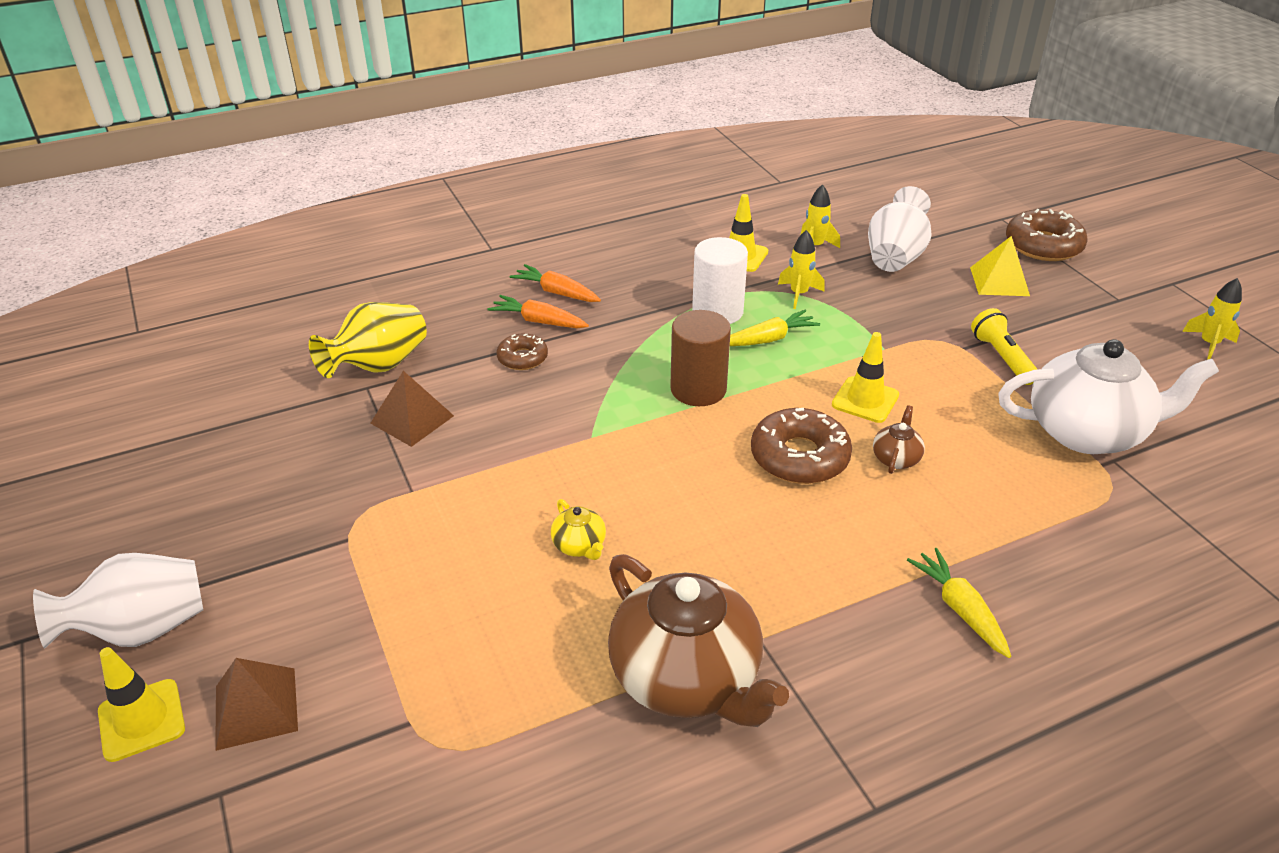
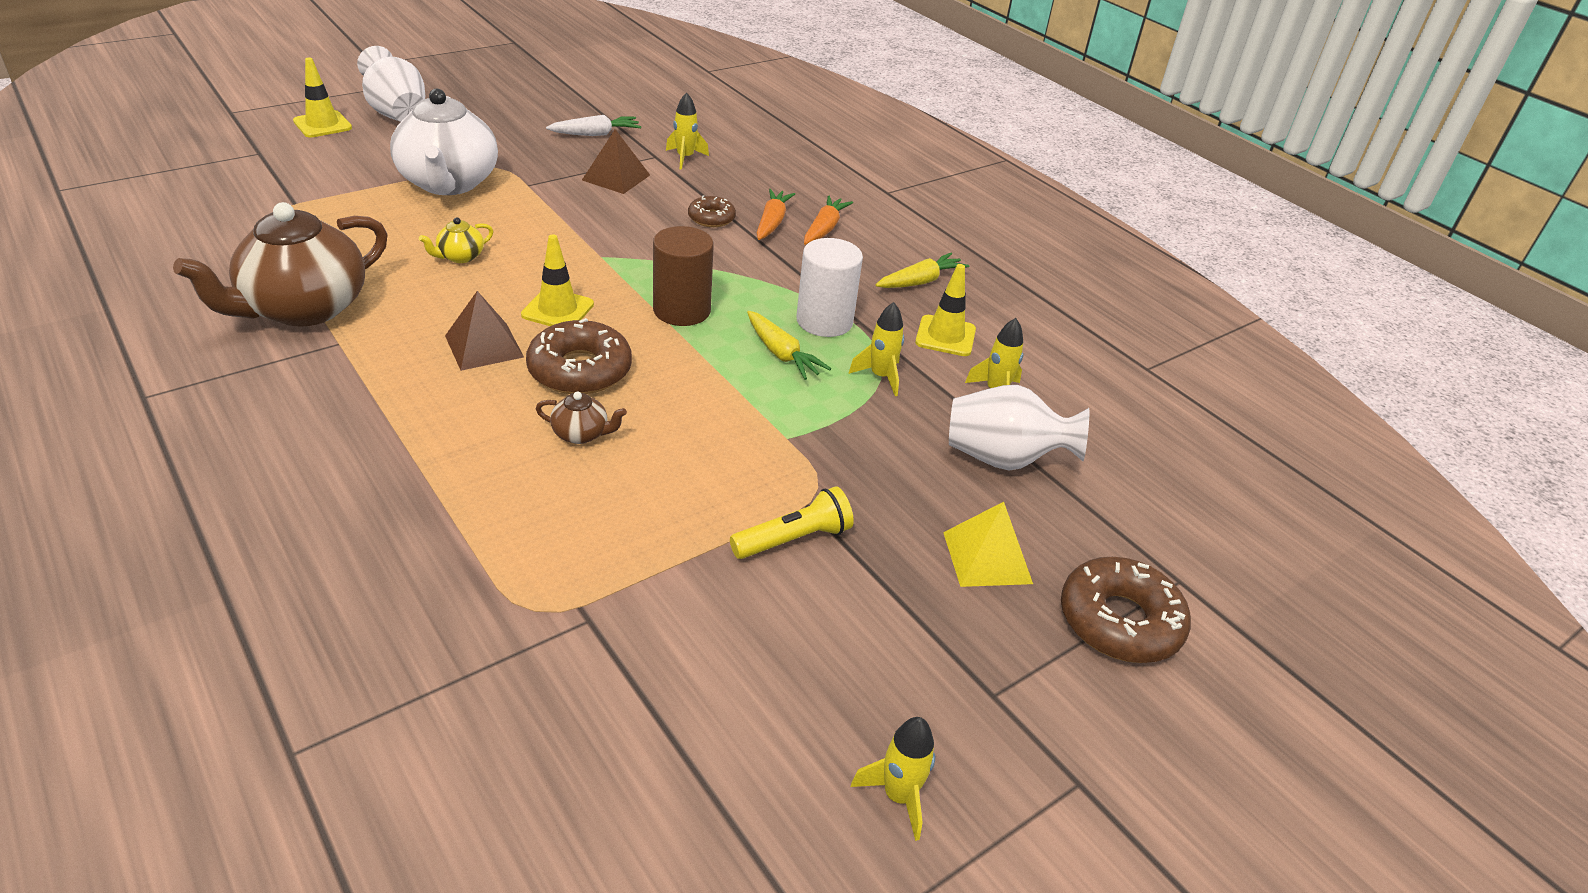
camera: 75 degrees right, 0 degrees up
(256, 708) = (322, 155): brown pyramid -> brown pyramid (484, 346)
(289, 431) = (596, 134): none -> white carrot
(378, 366) = (685, 158): yellow vase -> yellow rocket
(865, 400) = (682, 417): yellow traffic cone -> yellow traffic cone (557, 310)
(959, 609) = (352, 461): yellow carrot -> yellow carrot (920, 281)
(1087, 432) = (644, 603): white teapot -> white teapot (449, 183)

